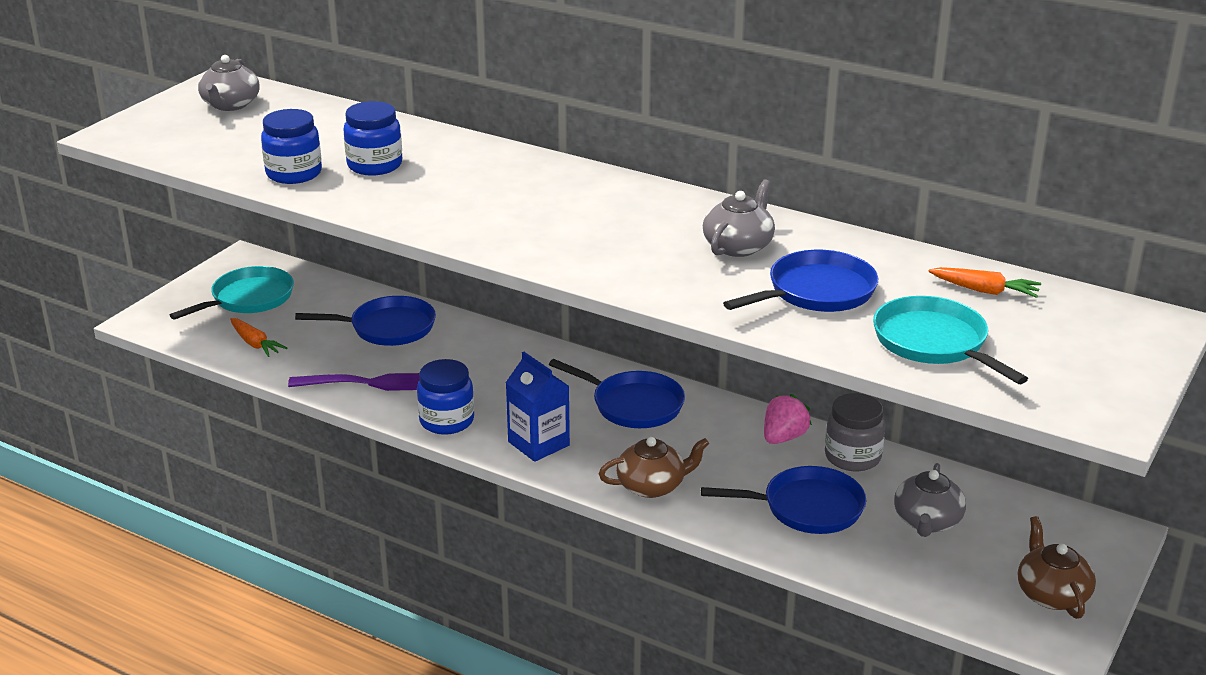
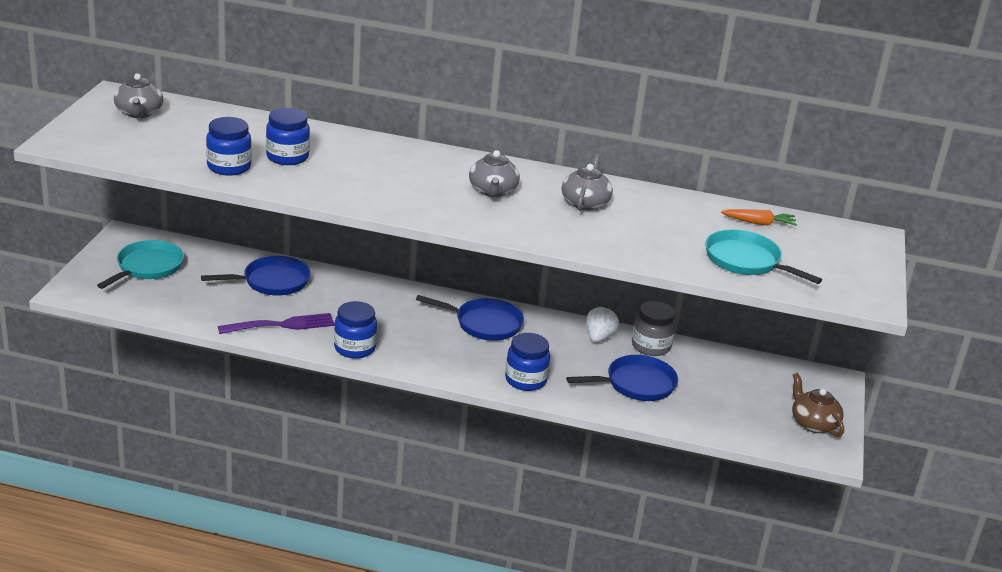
camera: 20 degrees left, 0 degrees up
(255, 344) = (173, 302): orange carrot -> none
(538, 443) = (431, 358): blue carton -> none
(652, 486) = (525, 380): brown teapot -> blue jar
(783, 437) = (599, 337): pink strawberry -> white strawberry
(816, 292) = (654, 232): blue pan -> none
(927, 522) = (717, 385): grey teapot -> grey teapot (493, 191)

